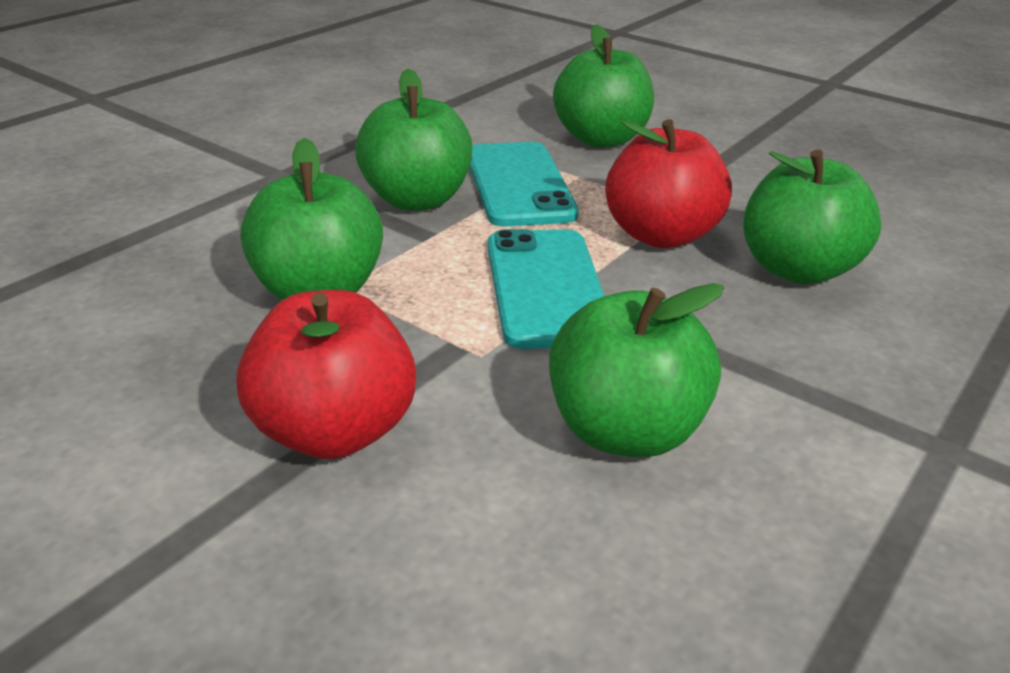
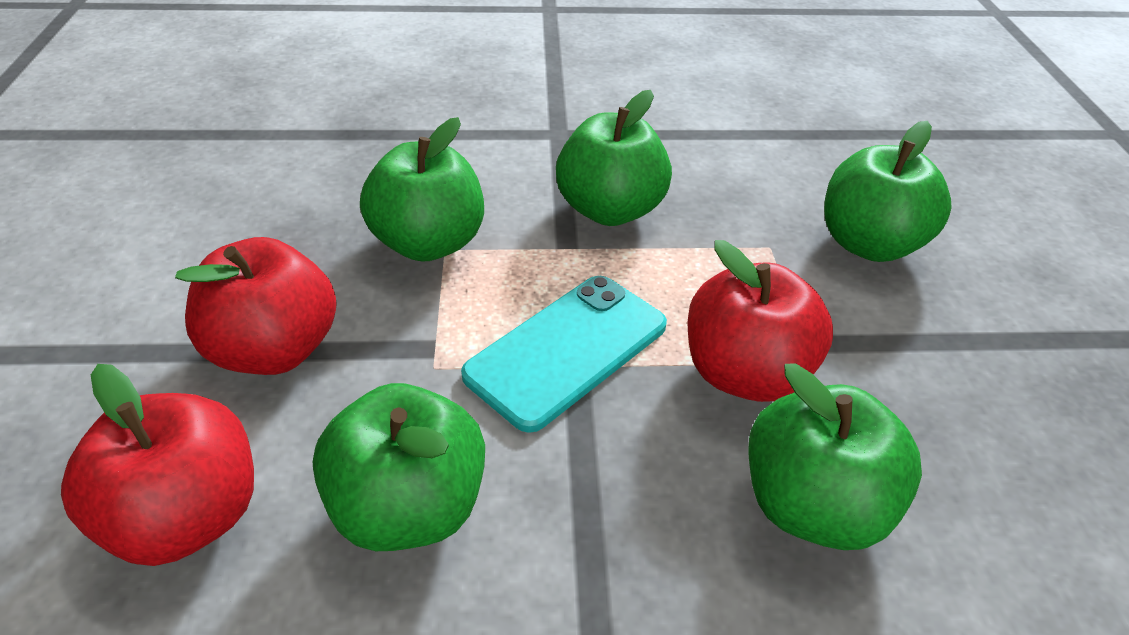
camera: 50 degrees right, 10 degrees up
(493, 568) = (187, 516): none -> red apple
(519, 185) = (711, 245): turquoise phone -> none

